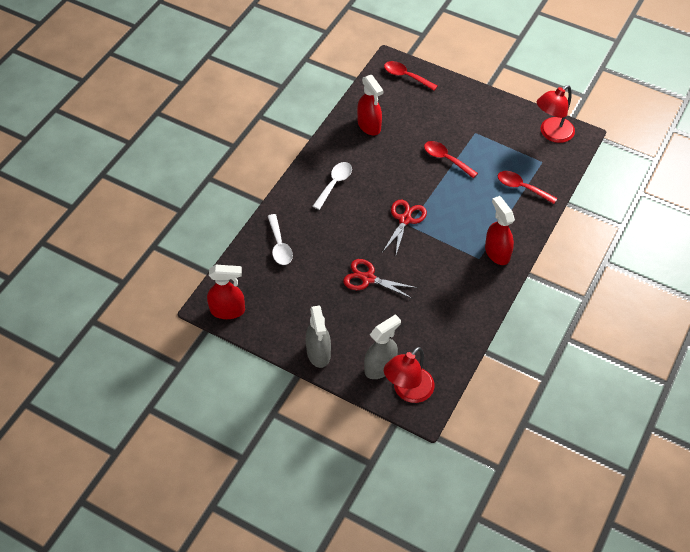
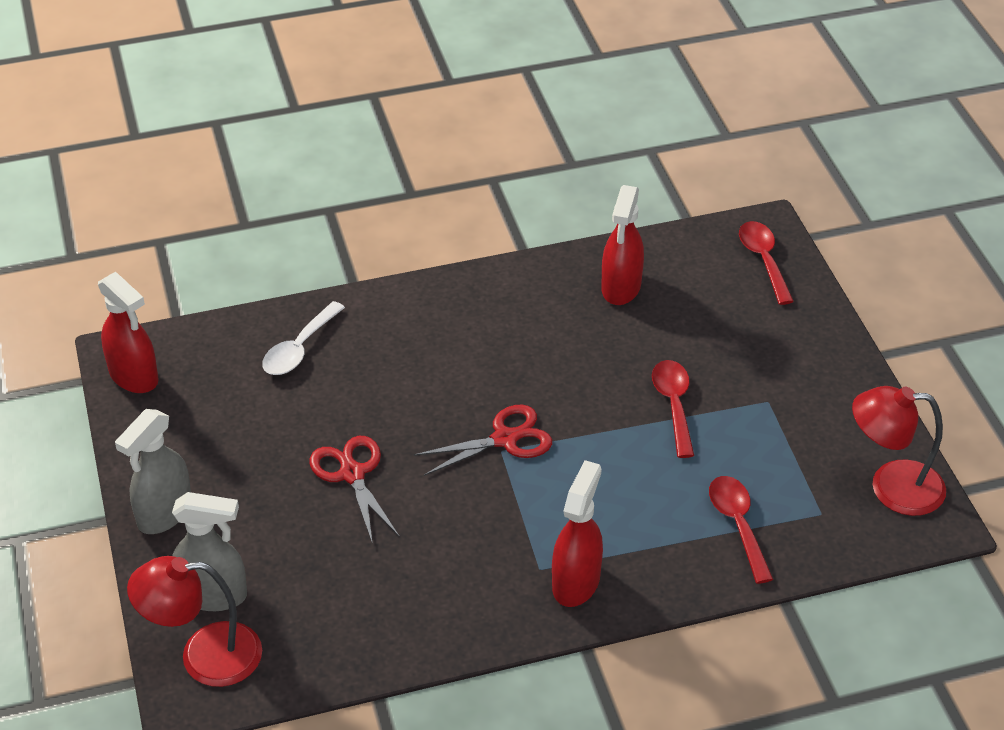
camera: 45 degrees right, 10 degrees down
(334, 184) = (473, 326): white spoon -> none

